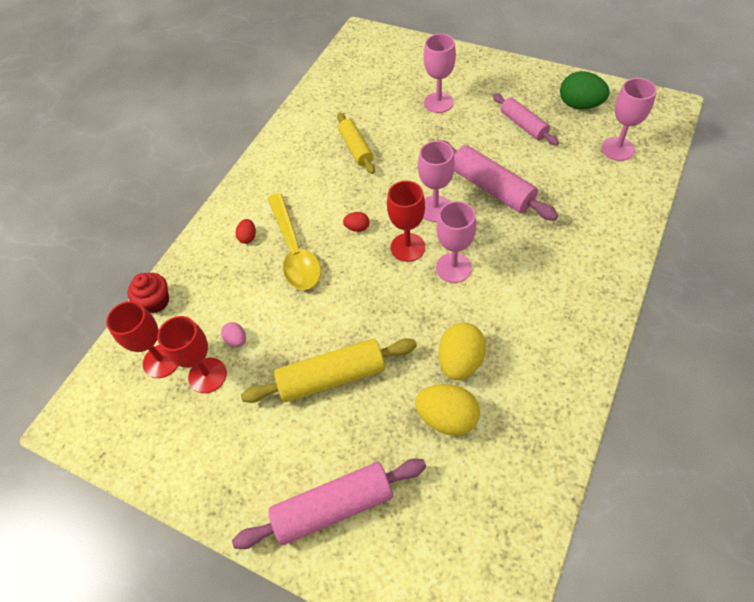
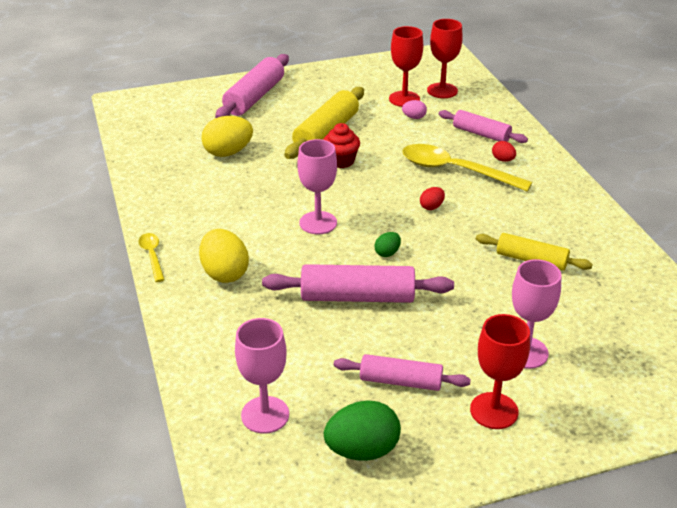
camera: 130 degrees right, 20 degrees down
(156, 301) = (497, 106): red cupcake -> red cupcake (341, 161)
(220, 276) = (481, 134): none -> pink rolling pin
(407, 247) = (372, 216): red goblet -> red goblet (494, 411)
(435, 208) = (387, 253): pink goblet -> green egg
(460, 361) = (249, 178): yellow egg -> yellow egg (225, 273)
(612, 319) = (152, 256): none -> yellow spoon

